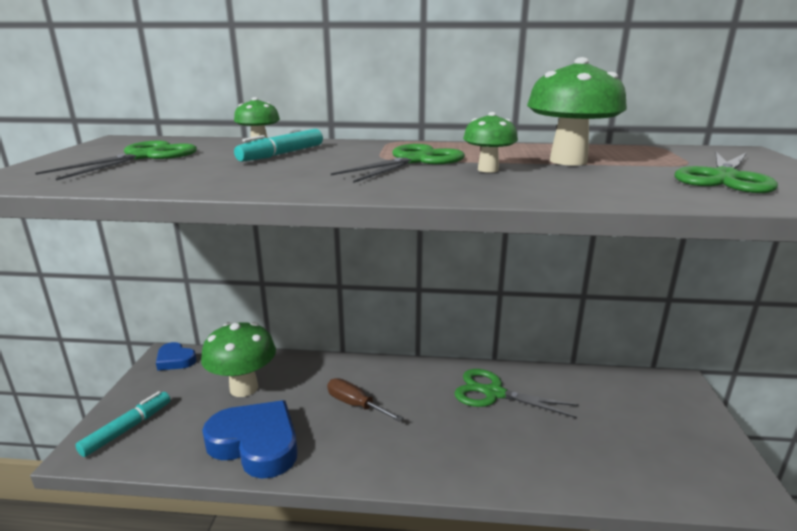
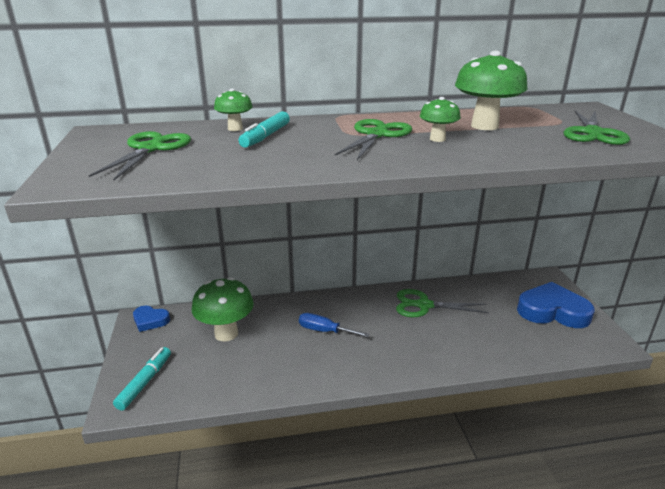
camera: 15 degrees left, 5 degrees up
(256, 444) = (262, 373): blue heart -> blue heart (552, 311)
(355, 404) = (324, 331): brown screwdriver -> blue screwdriver

